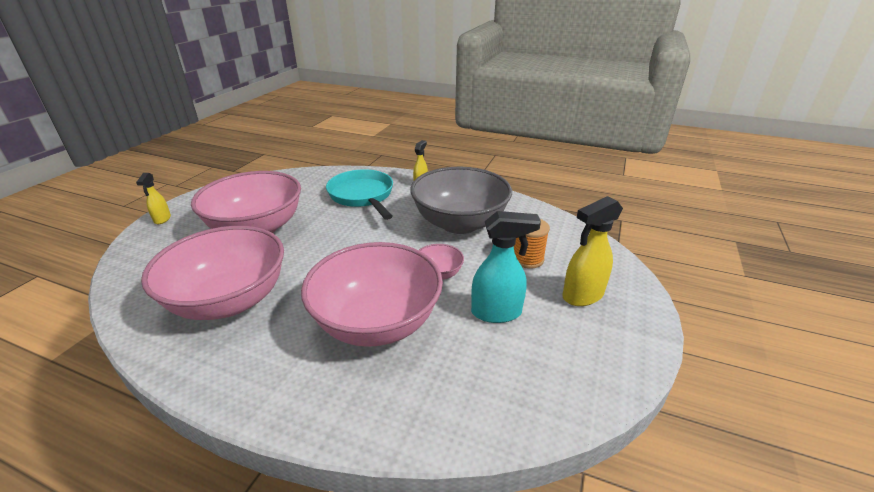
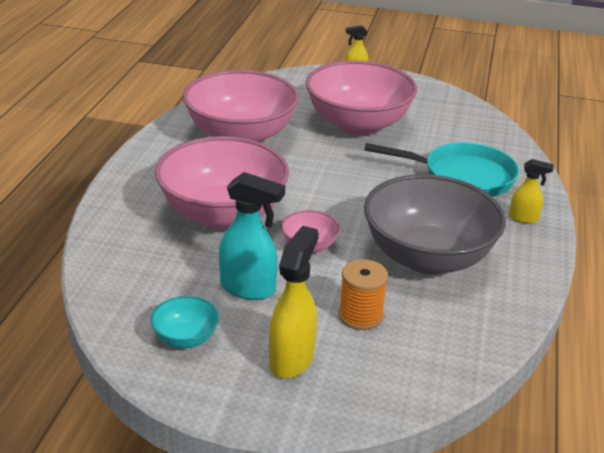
camera: 80 degrees right, 0 degrees up
(362, 196) = (462, 176): turquoise pan -> turquoise pan turned 45 degrees clockwise
(497, 312) = (248, 288): turquoise spray bottle -> turquoise spray bottle turned 60 degrees counterclockwise
(570, 357) = (185, 338): none -> turquoise bowl
(582, 296) = (292, 359): yellow spray bottle -> yellow spray bottle turned 60 degrees clockwise

